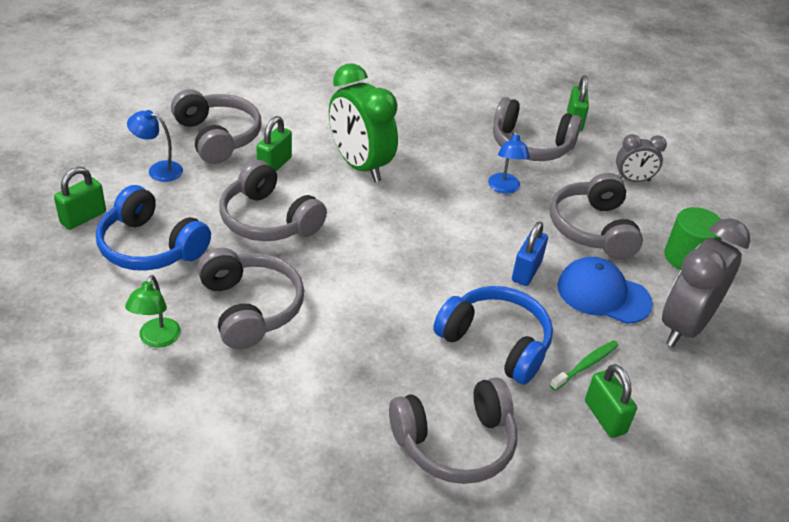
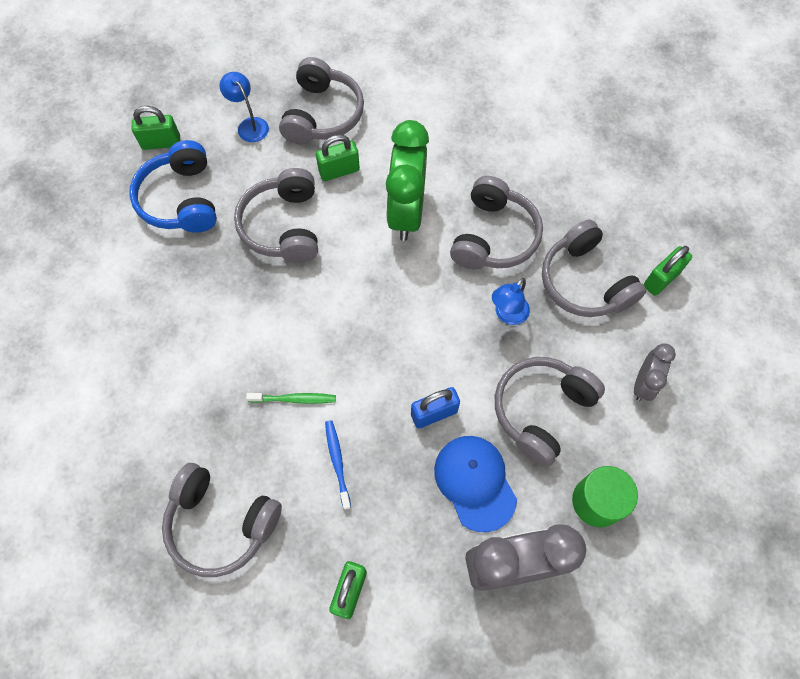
camera: 45 degrees right, 25 degrees up
(157, 339) = (115, 288): green lamp -> none
(250, 308) = (196, 302): grey headphones -> grey headphones (493, 236)
(495, 343) = (337, 462): blue headphones -> blue toothbrush
(585, 365) = (385, 536): green toothbrush -> green toothbrush (294, 399)
(633, 180) = (643, 384): grey clock -> grey clock turned 105 degrees counterclockwise

